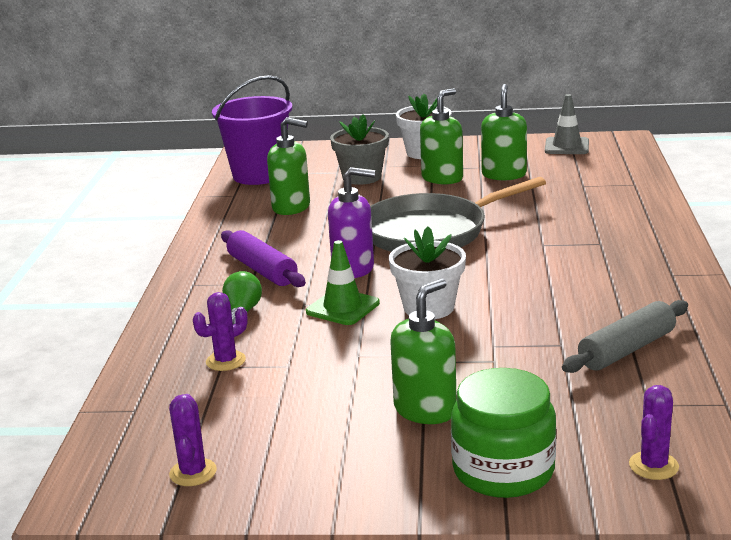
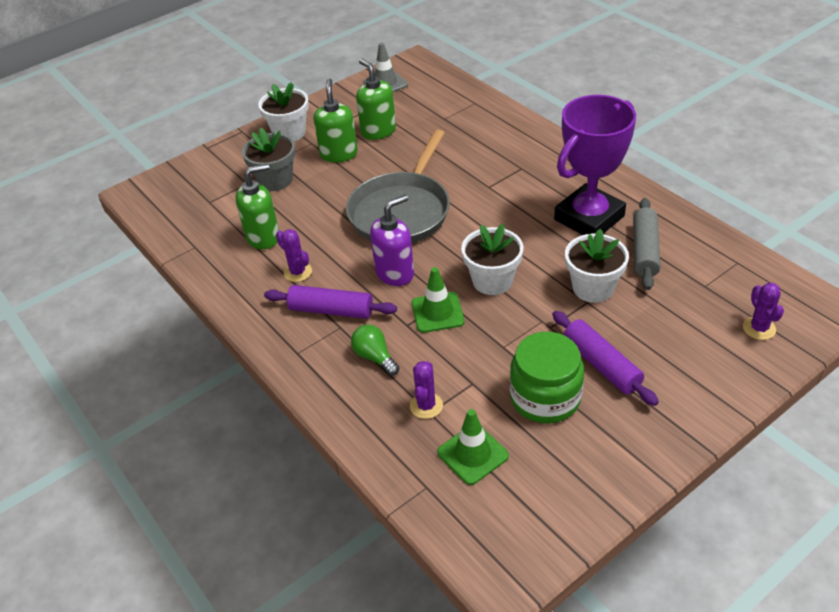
camera: 40 degrees left, 20 degrees up
(193, 472) = (539, 506): purple cactus -> purple cactus (298, 272)
(204, 410) = (472, 454): none -> green traffic cone
(259, 175) = (185, 216): purple bucket -> none
(425, 410) = (601, 365): green soap dispenser -> purple rolling pin
(503, 470) = (697, 381): green jar -> green jar (545, 397)
(518, 353) = (593, 288): none -> white flower pot
(608, 303) = (589, 218): none -> purple trophy

